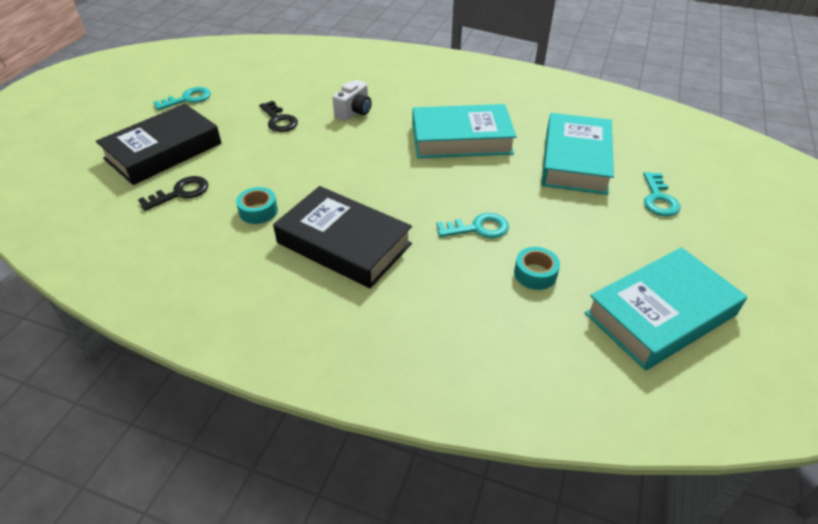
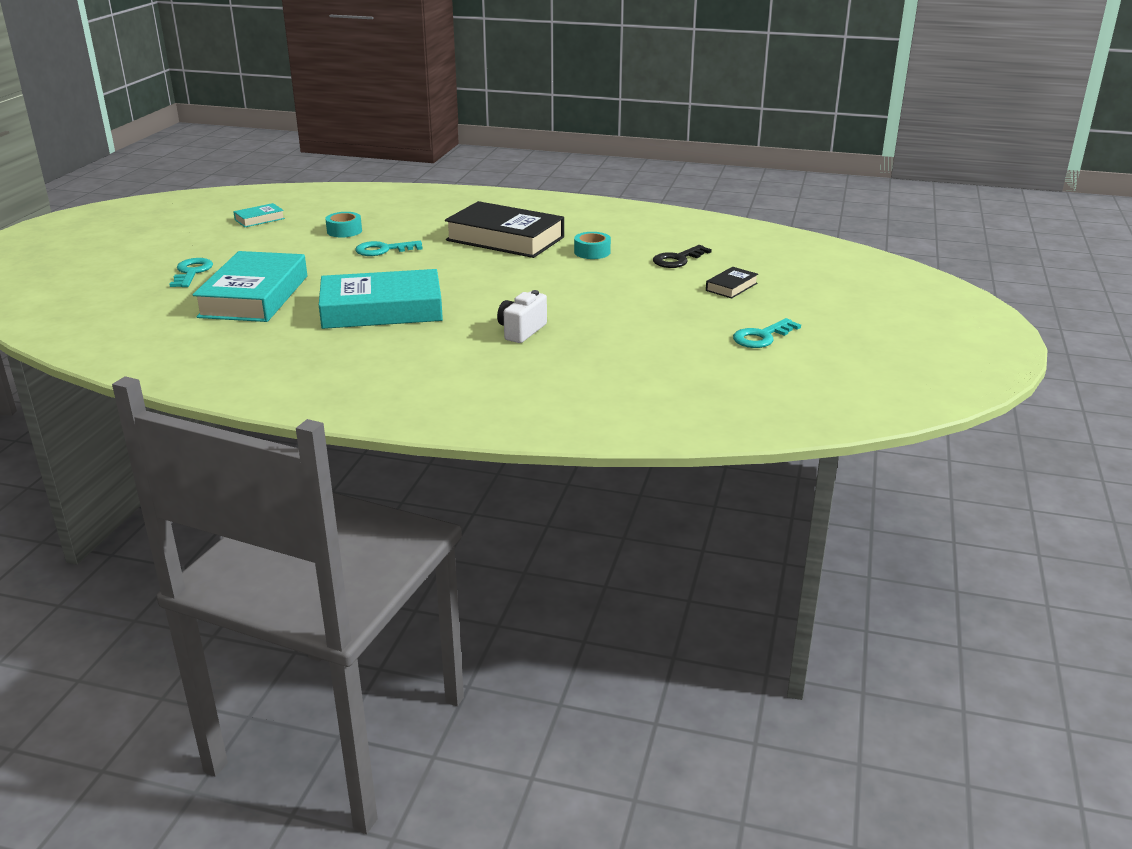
camera: 175 degrees right, 15 degrees down
(163, 151) = (731, 287): black book -> black book, size x0.44
(279, 120) = (618, 319): black key -> none
(660, 314) = (259, 219): turquoise book -> turquoise book, size x0.44

